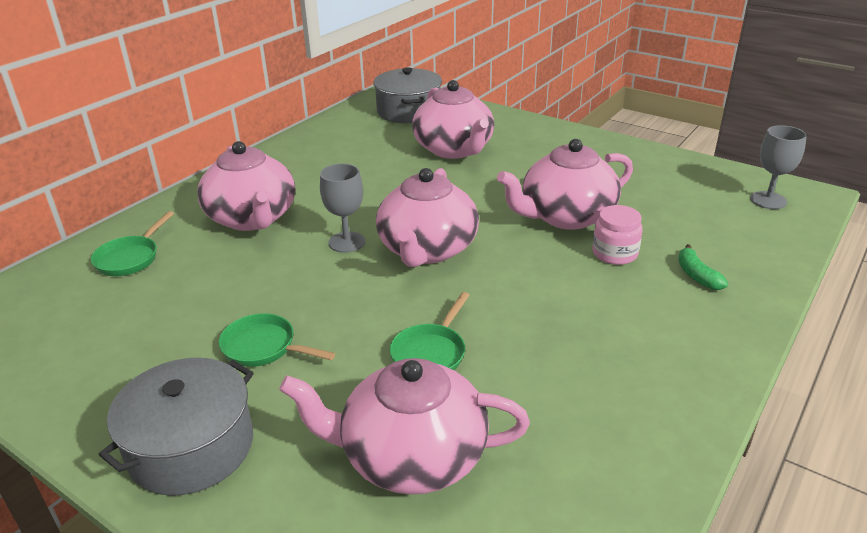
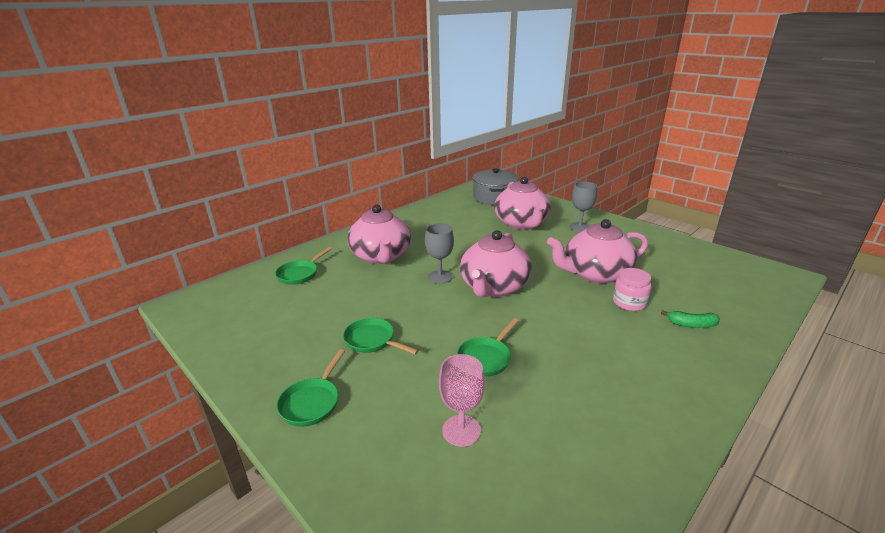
camera: 10 degrees right, 5 degrees down
(191, 447) = (312, 402): grey pot -> green pan
(411, 456) = (461, 430): pink teapot -> pink goblet
(696, 275) = (691, 324): green banana -> green banana turned 75 degrees counterclockwise
(768, 200) = (751, 276): grey goblet -> grey goblet (579, 227)

